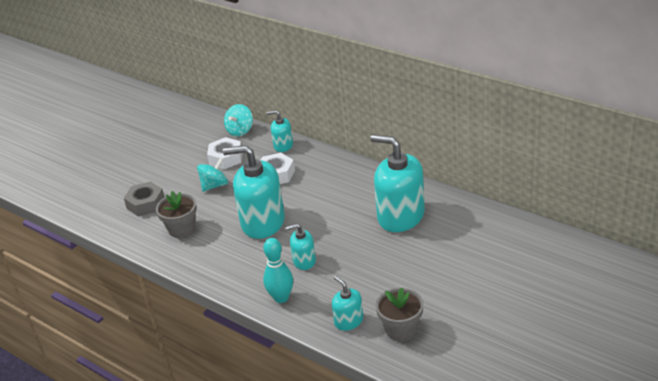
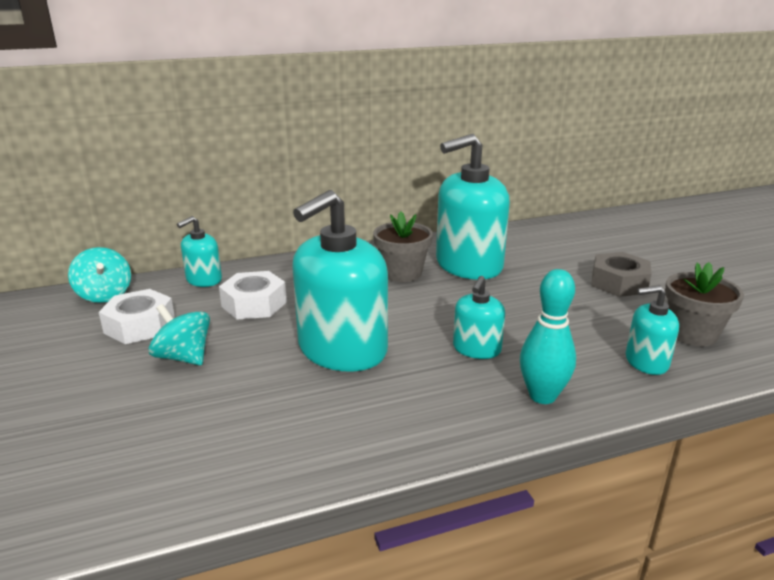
camera: 60 degrees left, 10 degrees down
(146, 204) = (93, 444): grey nut -> grey nut (619, 283)
(181, 229) = (236, 429): grey flower pot -> grey flower pot (402, 273)
(214, 185) = (184, 357): turquoise spinning top -> turquoise spinning top turned 45 degrees counterclockwise

